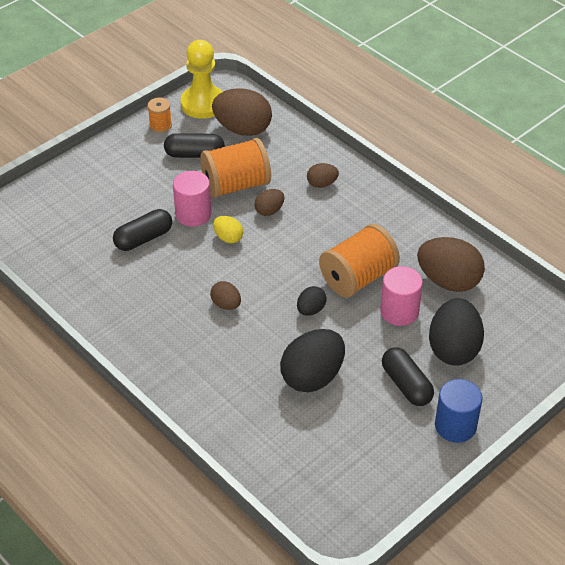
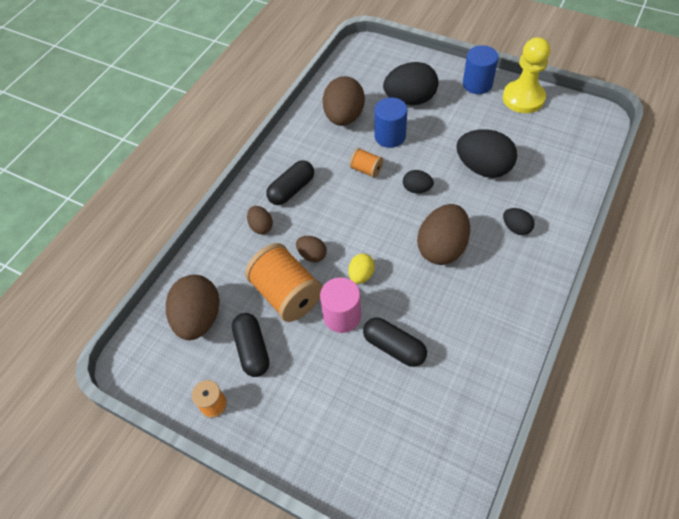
camera: 105 degrees left, 10 degrees up
(203, 104) = (164, 374): yellow pawn -> yellow pawn (523, 98)
(217, 372) = (516, 228): none -> black egg
(226, 304) = (442, 248): brown egg -> brown egg, size x1.97
(358, 278) = (366, 170): orange spool -> orange spool, size x0.49
(399, 311) = (390, 136): pink cylinder -> blue cylinder
(406, 385) = (458, 116): black capsule -> black capsule (292, 190)

